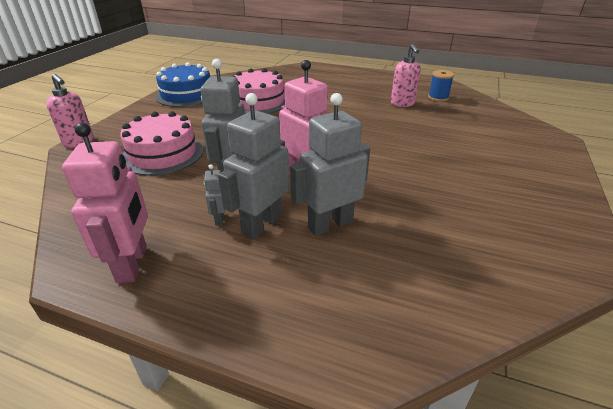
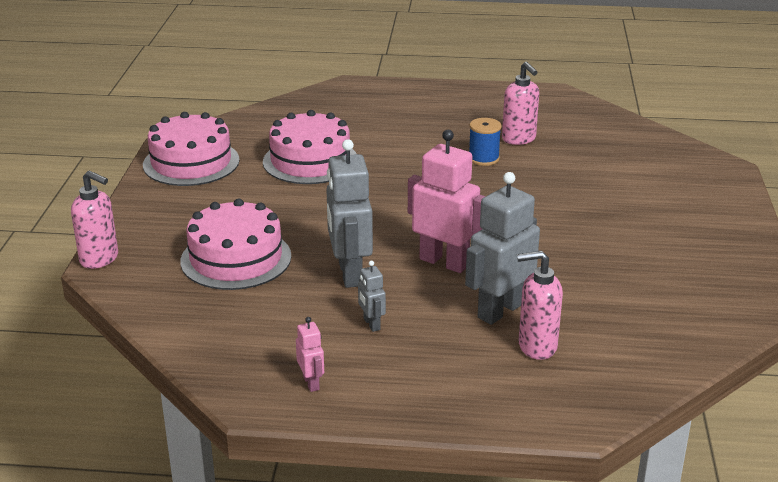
camera: 15 degrees left, 5 degrees down
(133, 264) = (311, 383): pink robot -> pink robot, size x0.47
(186, 94) = (191, 162): blue cake -> pink cake
(261, 224) = (424, 322): grey robot -> none
(346, 265) = (536, 346): none -> pink soap dispenser
(438, 97) = (564, 123): blue spool -> blue spool (483, 158)

